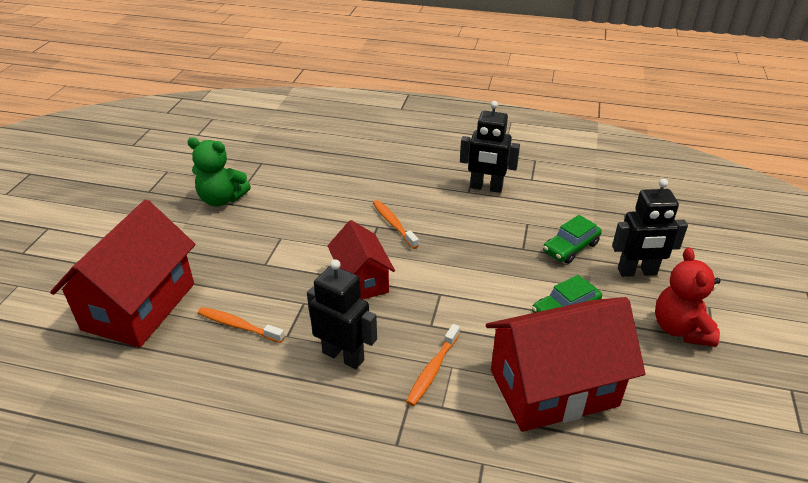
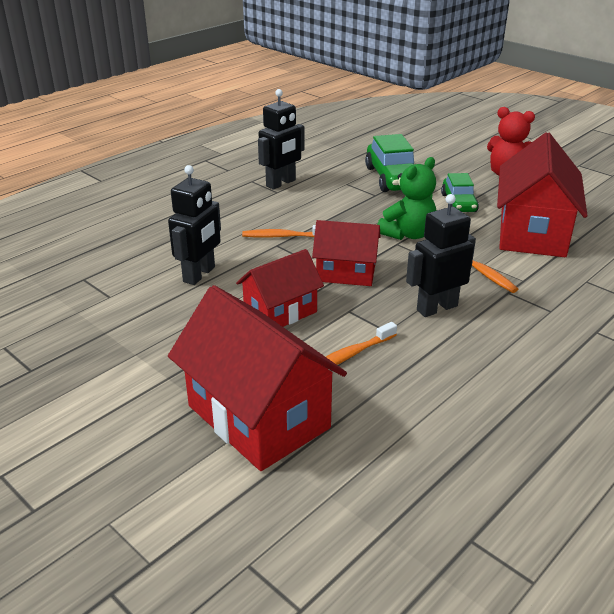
camera: 60 degrees left, 5 degrees down
(222, 199) = (121, 319): green teddy bear -> green teddy bear (408, 234)
(277, 266) = (280, 312): none -> red house
(570, 248) = (393, 178): green car -> green car, size x1.55
(637, 272) = (441, 167): black robot -> black robot (199, 275)

